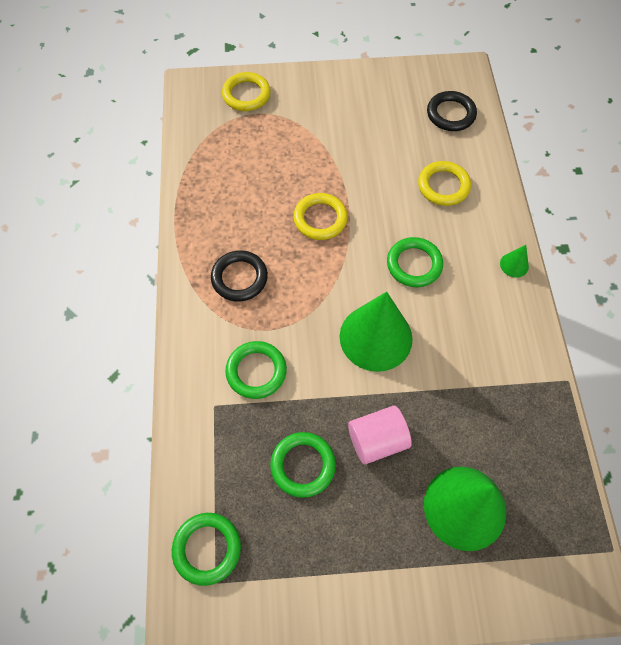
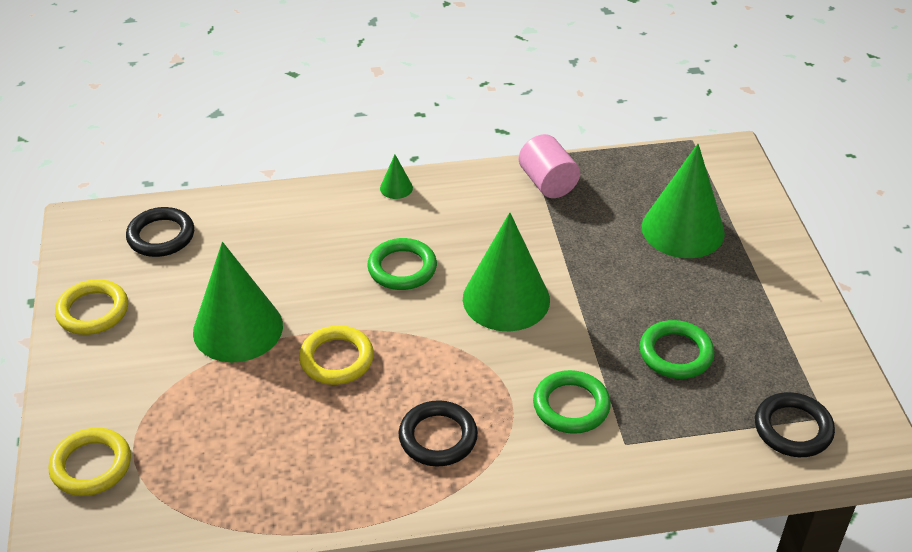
camera: 95 degrees left, 20 degrees down
(207, 549) = (793, 429): green ring -> black ring
(355, 161) = (238, 328): none -> green cone
(377, 440) = (630, 294): pink cylinder -> pink cylinder (547, 183)
(443, 186) = (282, 243): yellow ring -> yellow ring (93, 311)

